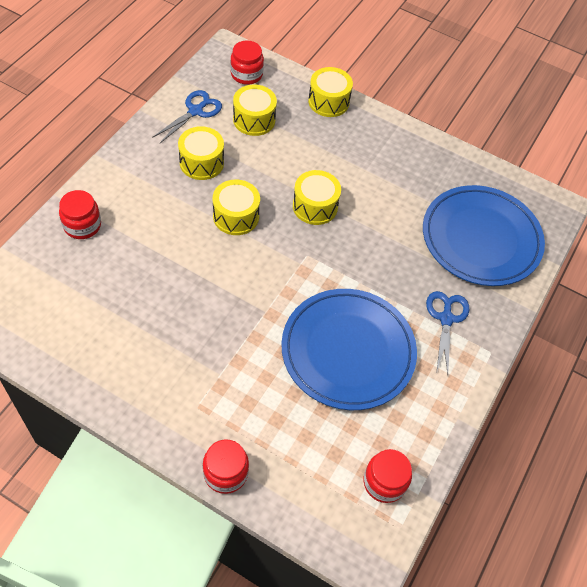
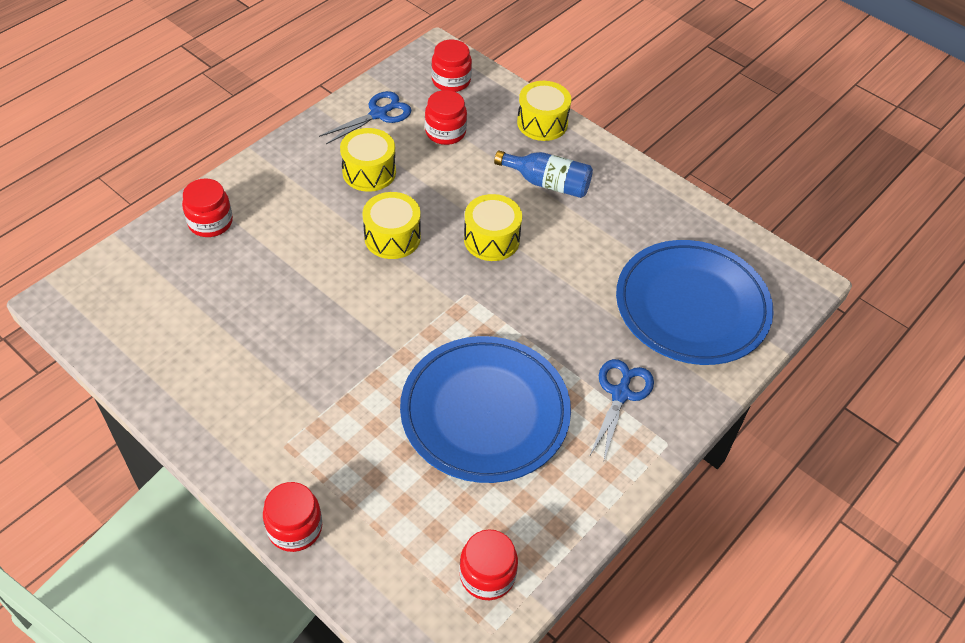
camera: 15 degrees right, 5 degrees down
(254, 120) = (445, 132): yellow drum -> red jar
(346, 152) = (548, 183): none -> blue bottle

